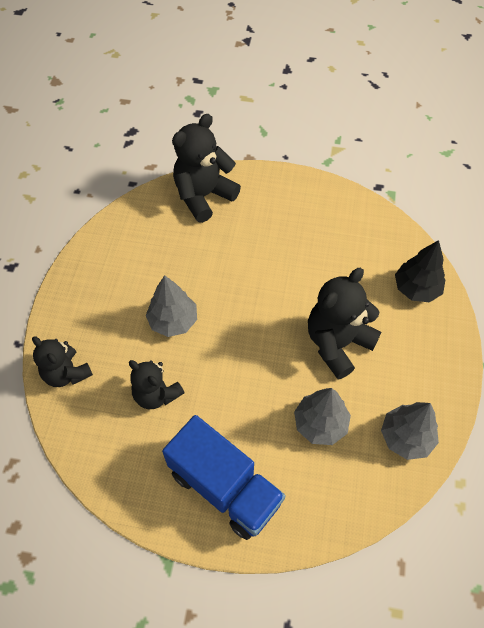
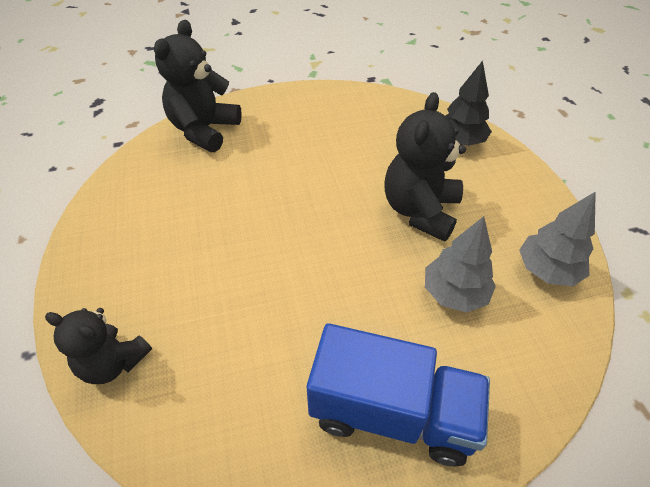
camera: 25 degrees left, 10 degrees down
(156, 394) = (247, 339): black teddy bear -> none
(173, 321) = (229, 253): grey tree -> none

